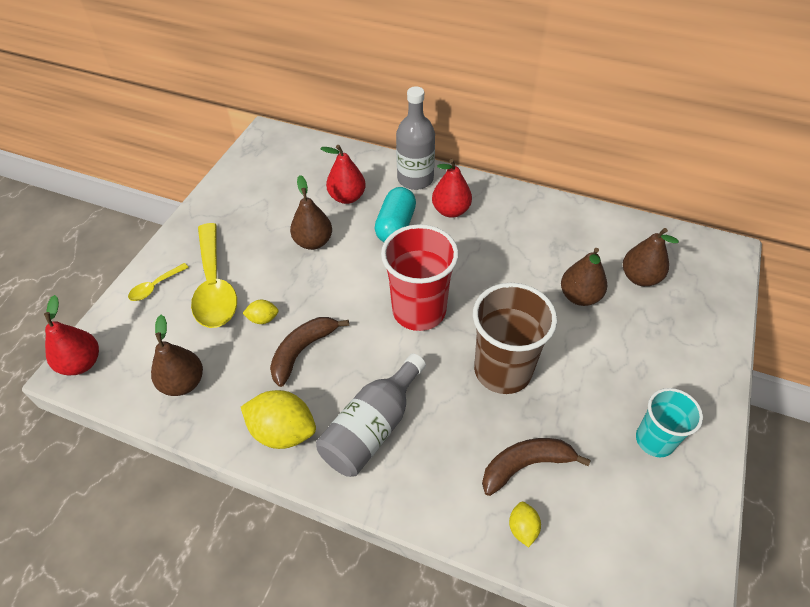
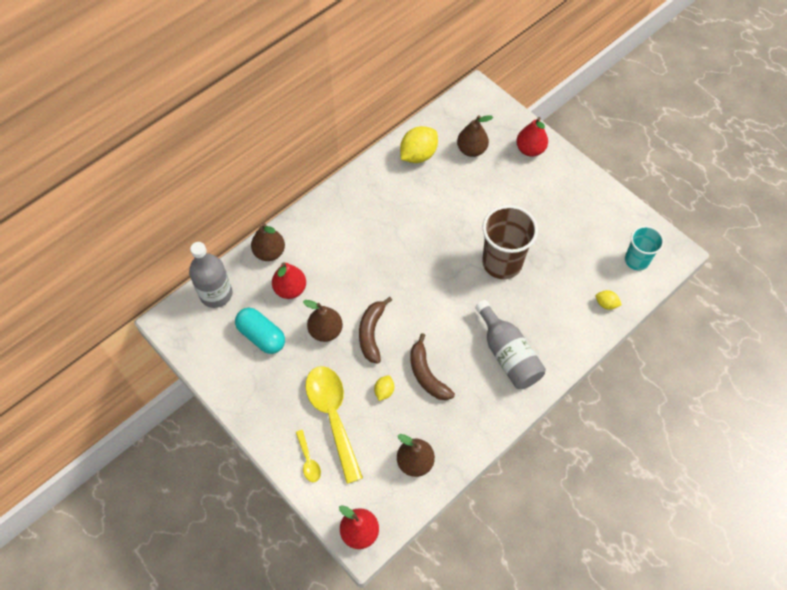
camera: 65 degrees left, 10 degrees up
(214, 286) = (332, 416): yellow spoon -> yellow spoon turned 120 degrees counterclockwise
(283, 431) = (486, 408): yellow lemon -> yellow lemon (418, 155)
(395, 226) = (342, 268): turquoise capsule -> turquoise capsule (261, 336)
(415, 179) = (299, 234): grey bottle -> grey bottle (216, 294)
(419, 310) = (430, 288): red cup -> none
(451, 210) = (348, 226): red pear -> red pear (530, 149)
(525, 465) = (570, 283): brown banana -> brown banana (371, 333)
(579, 296) = (468, 190): brown pear -> brown pear (269, 252)
(654, 440) = (584, 211): turquoise cup -> turquoise cup (636, 260)

